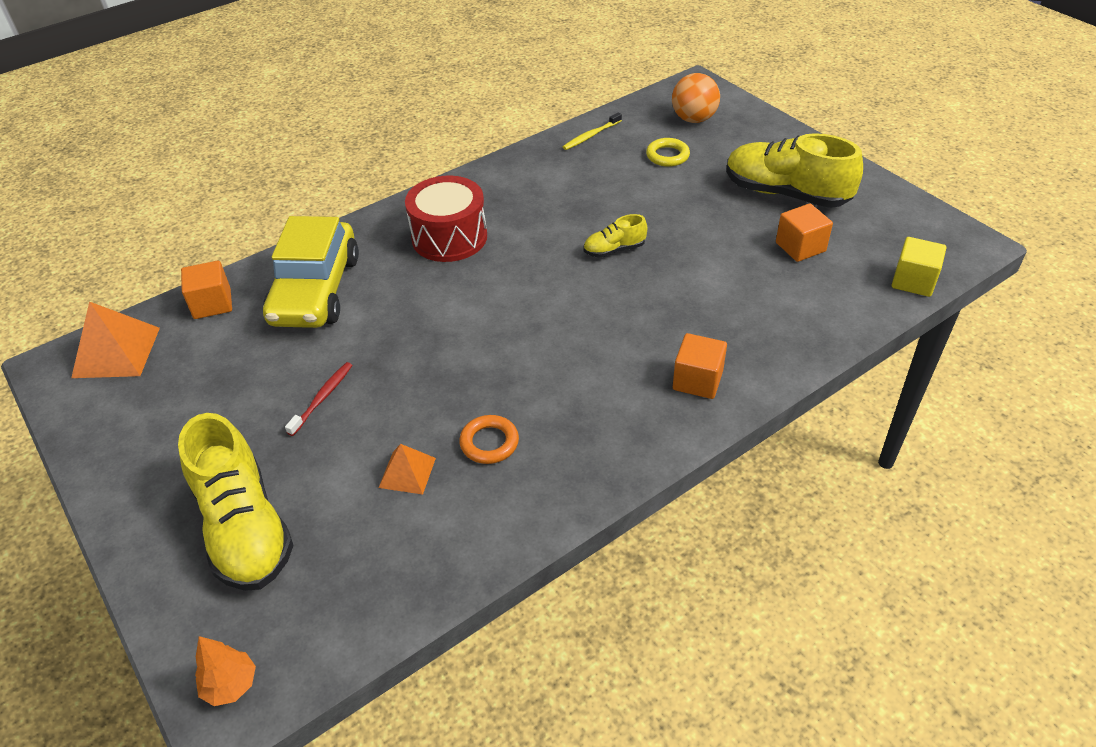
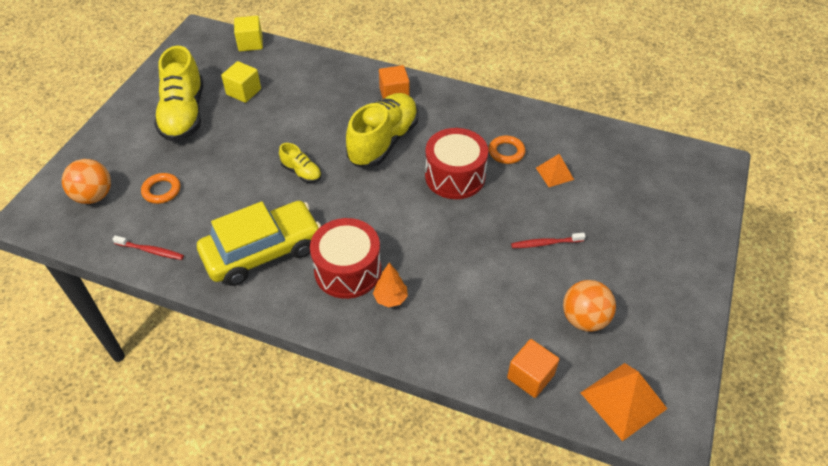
camera: 125 degrees left, 5 degrees up
(211, 374) = (584, 319): none -> orange ball
(231, 685) = (708, 167): orange tree -> orange tree (390, 298)
(244, 528) = (649, 217): yellow shoe -> yellow shoe (383, 142)
(315, 290) = (464, 317): yellow car -> yellow car (262, 251)
(494, 370) = (455, 176): none -> red drum
(591, 136) = (150, 251): yellow toothbrush -> red toothbrush
(667, 156) = (161, 190): yellow ring -> orange ring
(800, 247) = (243, 92): orange cube -> yellow cube

